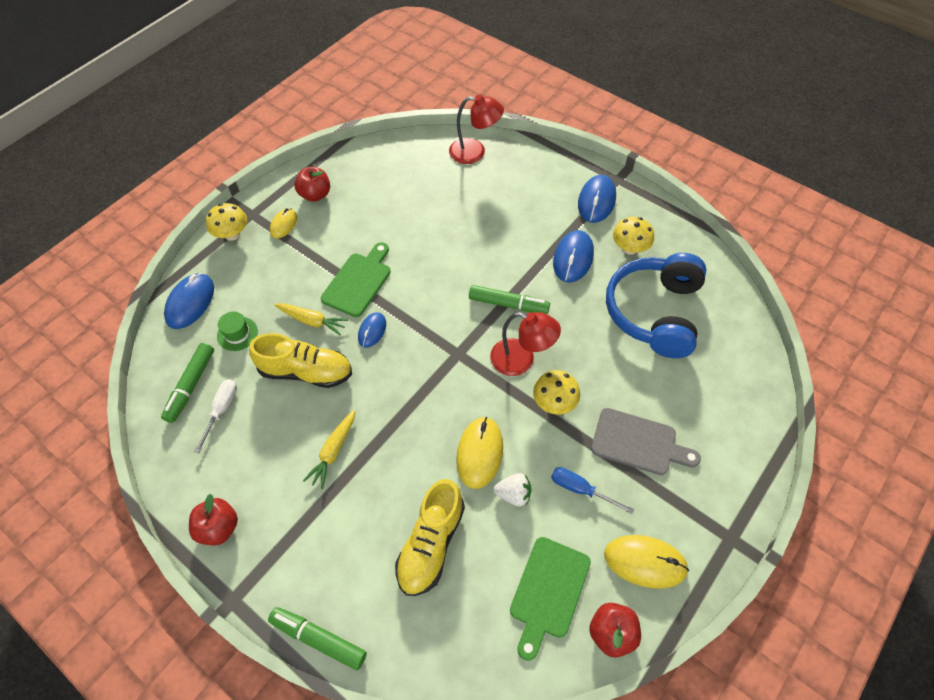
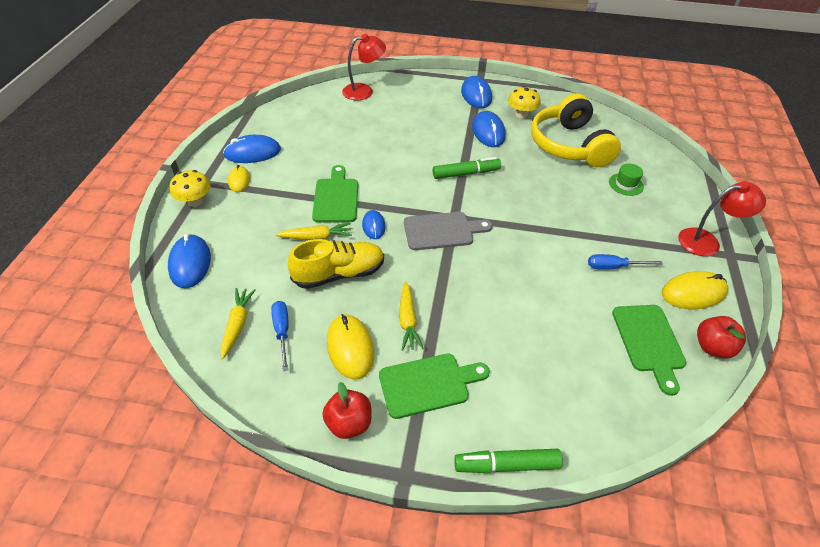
camera: 30 degrees left, 10 degrees down
(191, 385) = (237, 324): green marker -> yellow carrot
(221, 410) = (282, 332): white screwdriver -> blue screwdriver
(237, 334) = (254, 270): green hat -> green hat (626, 184)
(307, 526) = (428, 384): none -> green cutting board
(315, 195) = (252, 152): red apple -> blue mouse
(431, 544) = (539, 350): yellow shoe -> none
(479, 453) = (524, 274): yellow mouse -> yellow mouse (350, 348)
(513, 494) = (571, 290): white strawberry -> none
(521, 360) = (504, 204): red lamp -> red lamp (707, 241)
(554, 403) = (549, 221): yellow mushroom -> none
(638, 443) = (626, 223): grey cutting board -> grey cutting board (442, 231)
(654, 313) = (569, 145): blue headphones -> yellow headphones

